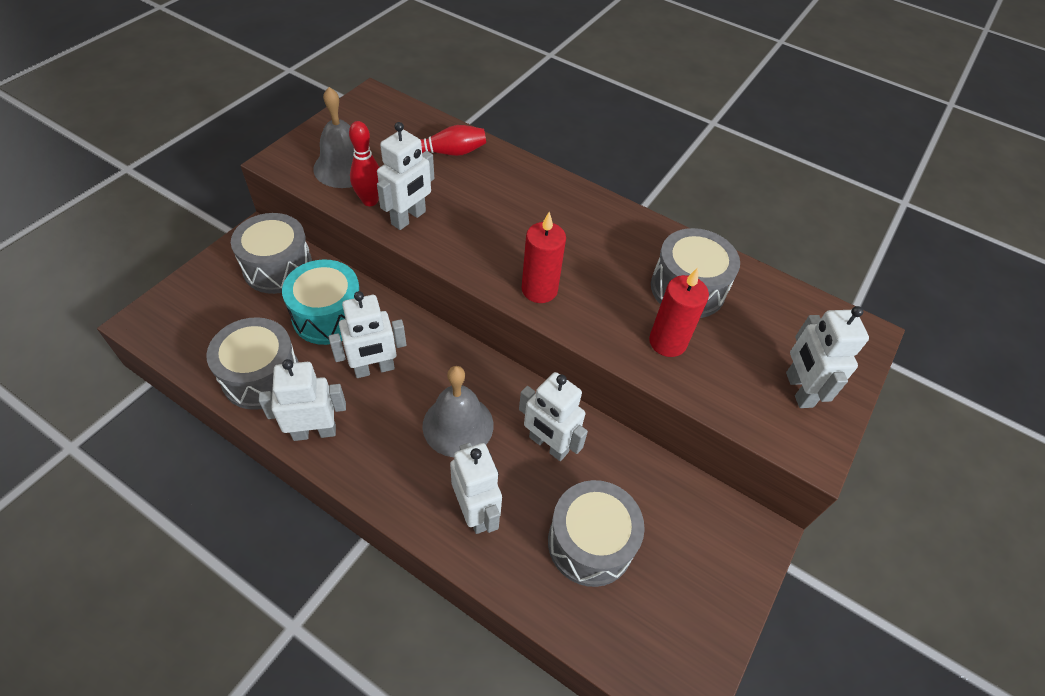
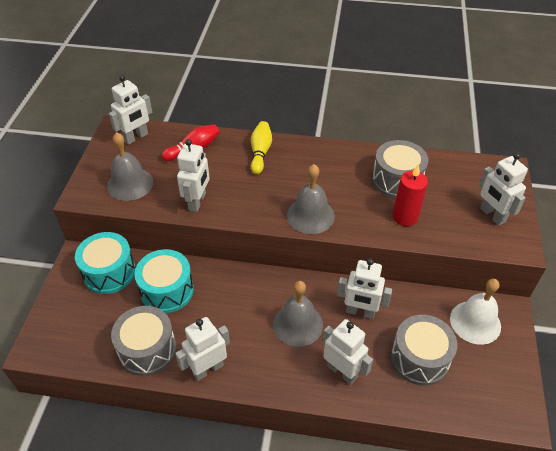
camera: 20 degrees left, 5 degrees down
(278, 267) = (109, 272): grey drum -> turquoise drum
(370, 201) = (163, 200): red bowling pin -> none
(374, 369) = (221, 312): white robot -> white robot (136, 137)
(527, 186) = (260, 153): none -> yellow bowling pin
(539, 290) = (310, 215): red candle -> grey bell
(700, 529) = (475, 322): none -> white bell

